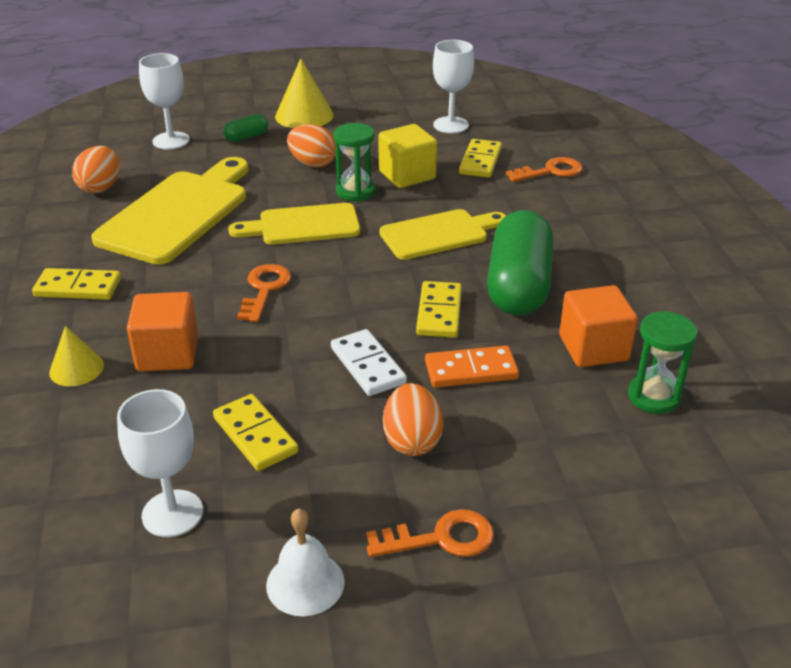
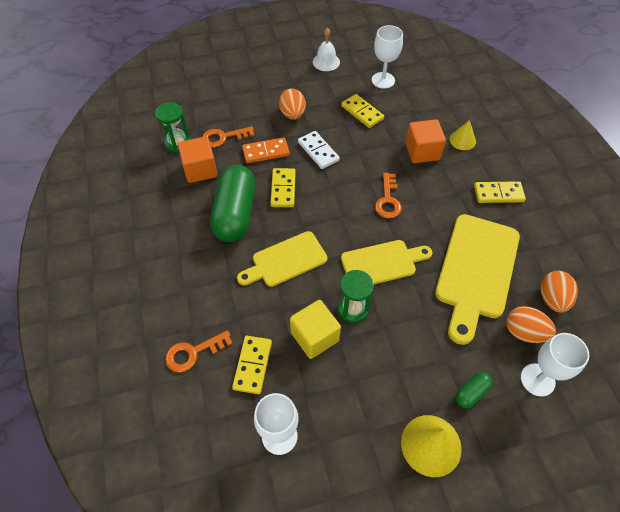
camera: 175 degrees right, 20 degrees up
(313, 163) = (397, 349): orange egg -> orange egg (524, 332)
(441, 538) = (279, 78): orange key -> orange key (223, 137)

